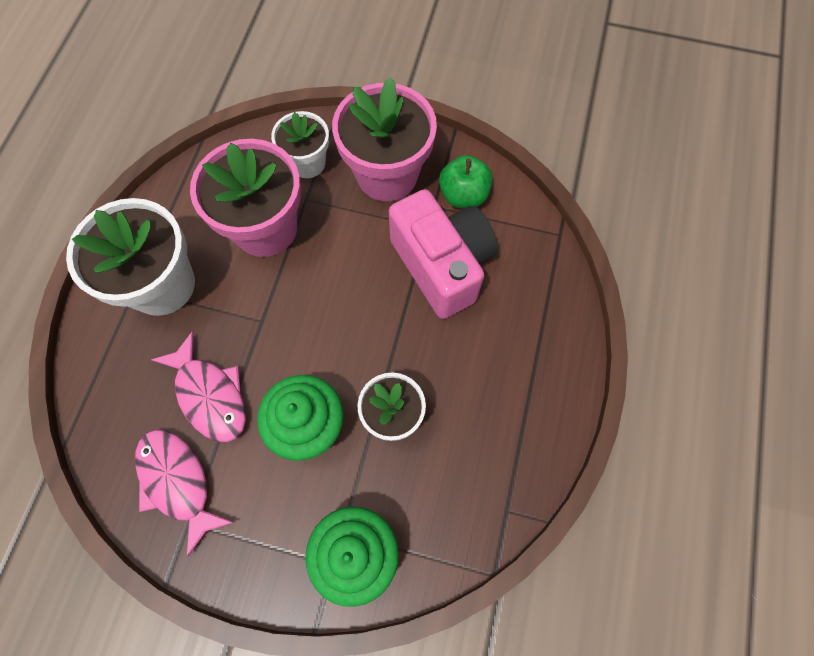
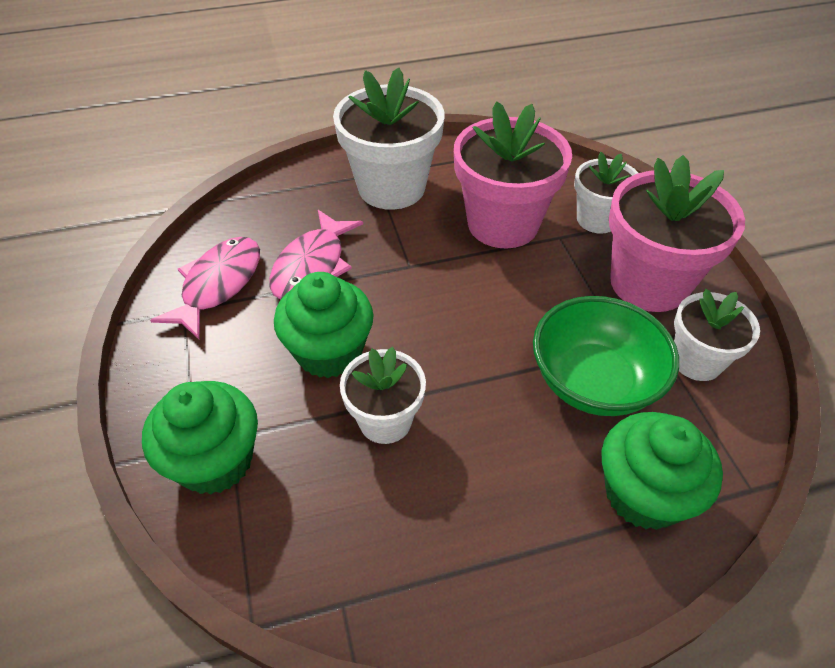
camera: 60 degrees right, 20 degrees down
(442, 265) = (593, 382): pink camera -> green bowl
(463, 195) = (696, 361): green apple -> white flower pot
(531, 293) = (643, 494): none -> green cupcake

